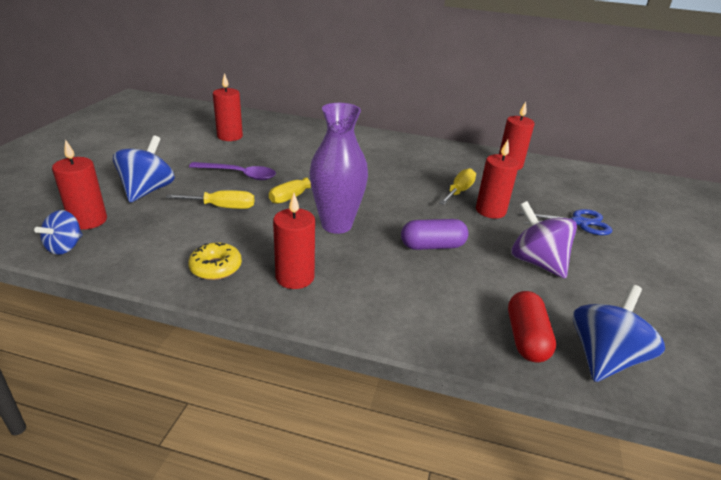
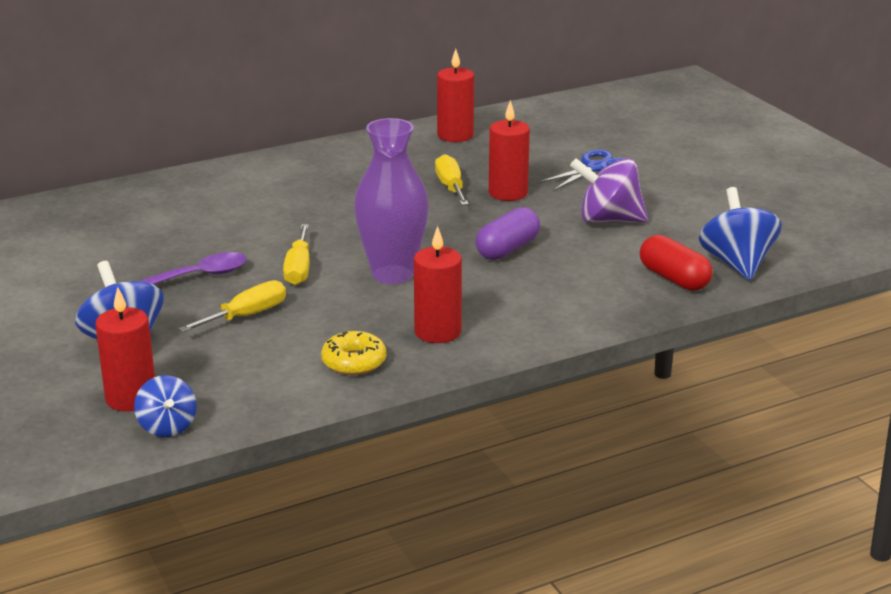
camera: 40 degrees left, 5 degrees down
(230, 136) = (78, 244): red candle -> none

